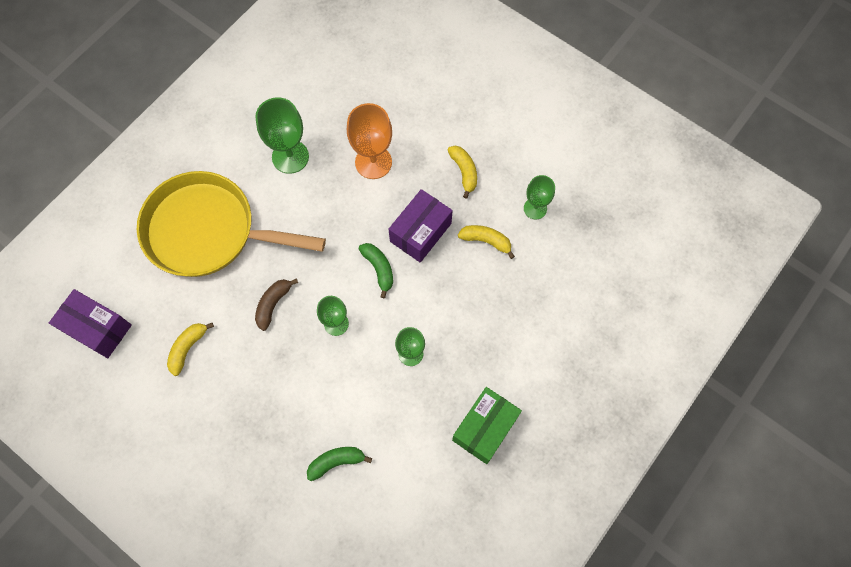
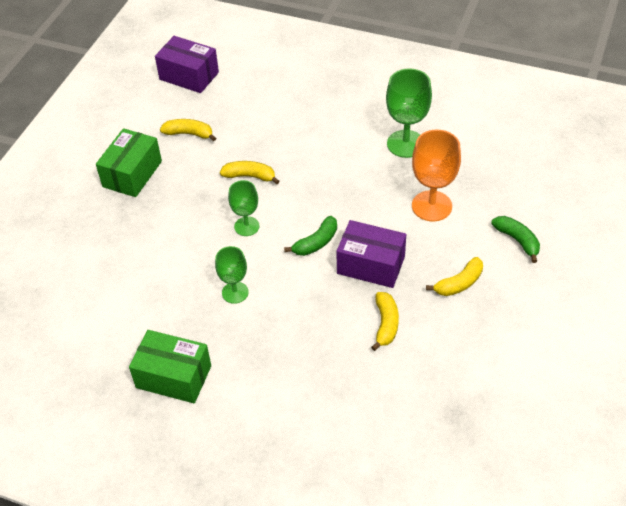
camera: 75 degrees right, 20 degrees down
(98, 328) = (189, 76): purple box -> purple box turned 75 degrees counterclockwise
(208, 231) = (304, 112): yellow pan -> none
(221, 418) = (132, 174): none -> green box
(273, 304) = (250, 176): brown banana -> yellow banana
(336, 462) = (110, 265): green banana -> green banana (517, 240)
(535, 208) = (446, 360): green goblet -> none

